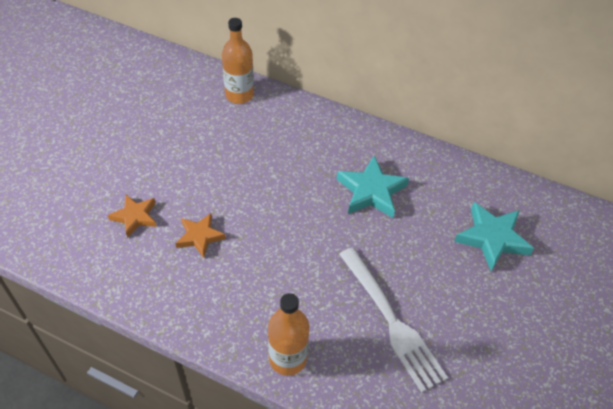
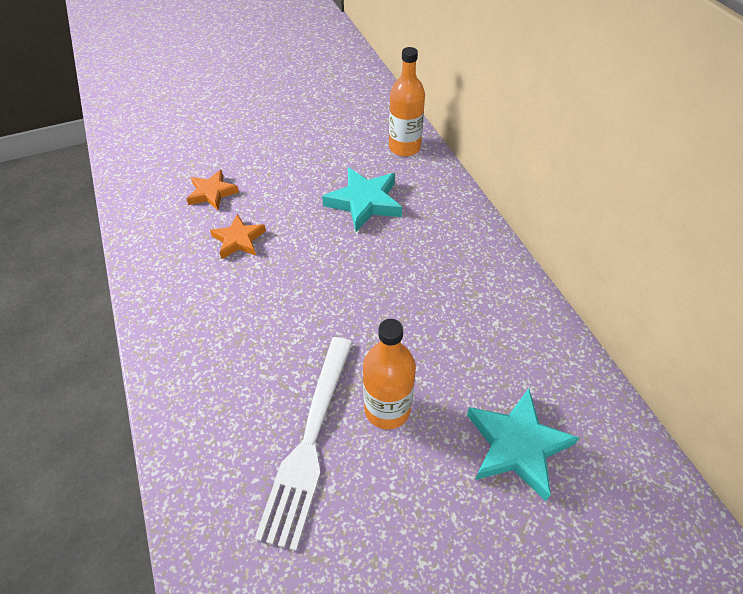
camera: 45 degrees right, 0 degrees up
(287, 358) = (182, 395): orange bottle -> orange bottle (387, 409)
(371, 191) = (432, 303): turquoise star -> turquoise star (364, 202)

